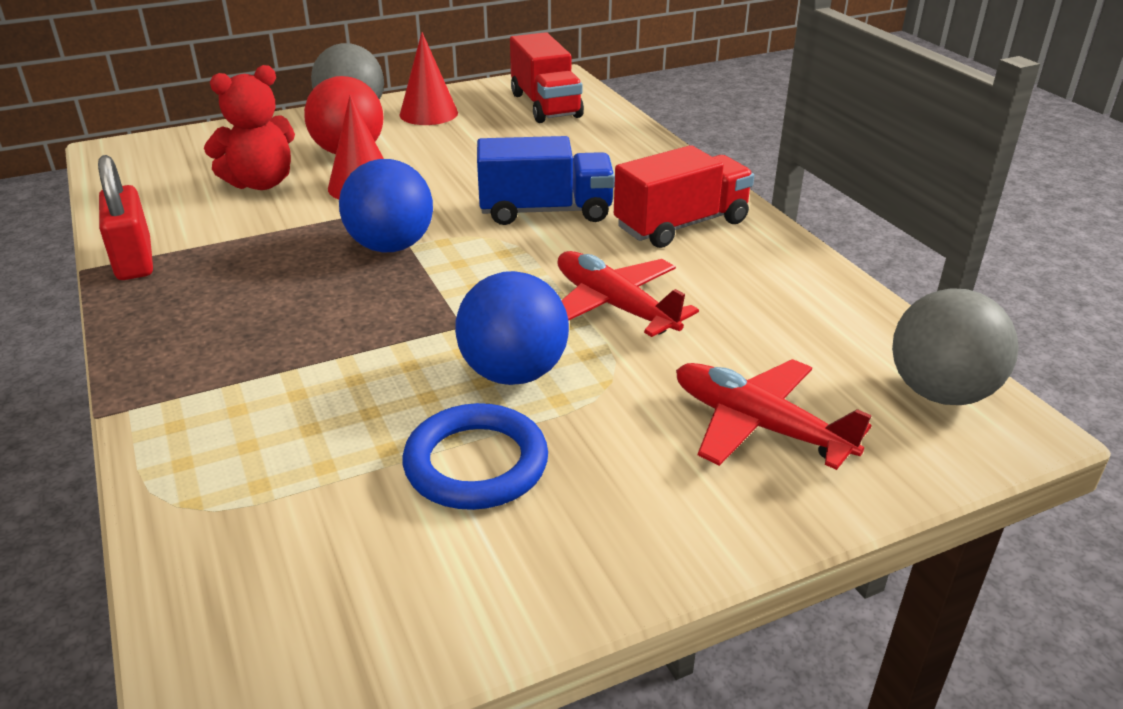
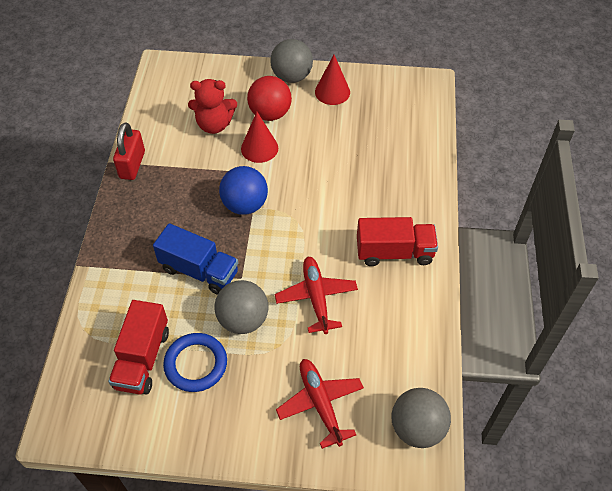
camera: 30 degrees right, 20 degrees up
(513, 373) = (243, 320): blue ball -> grey ball
(545, 105) = (402, 109): red truck -> red truck (142, 358)
(545, 211) = (334, 209): blue truck -> blue truck (199, 270)

